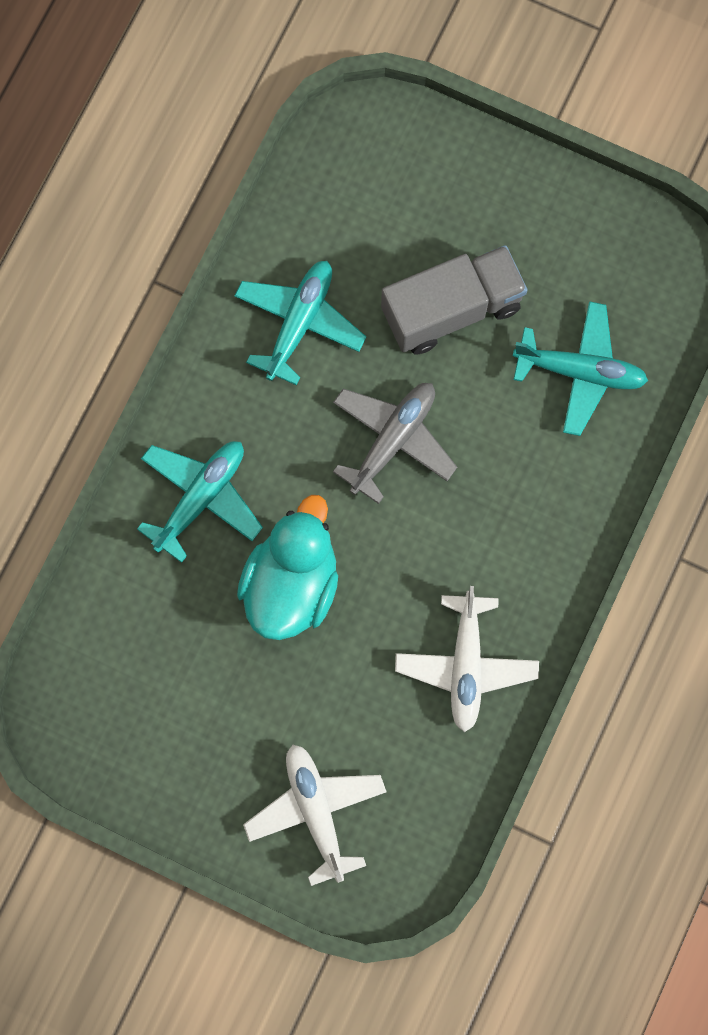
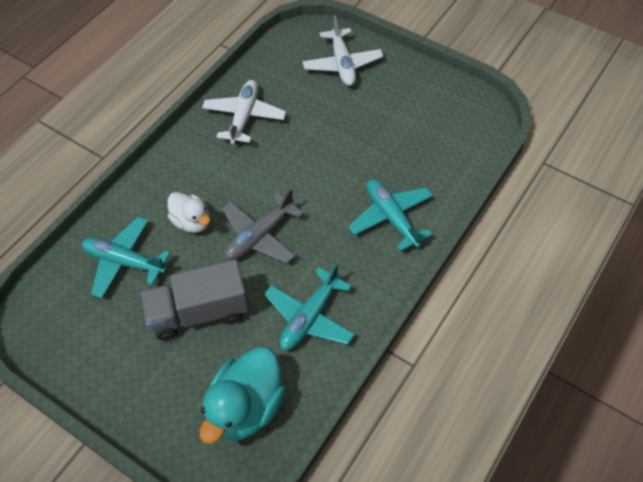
camera: 170 degrees left, 20 degrees down
(201, 498) = (391, 217): turquoise plane -> turquoise plane turned 105 degrees clockwise
(291, 584) = (339, 165): turquoise duck -> turquoise duck (246, 407)
(500, 450) = (192, 222): none -> white duck

